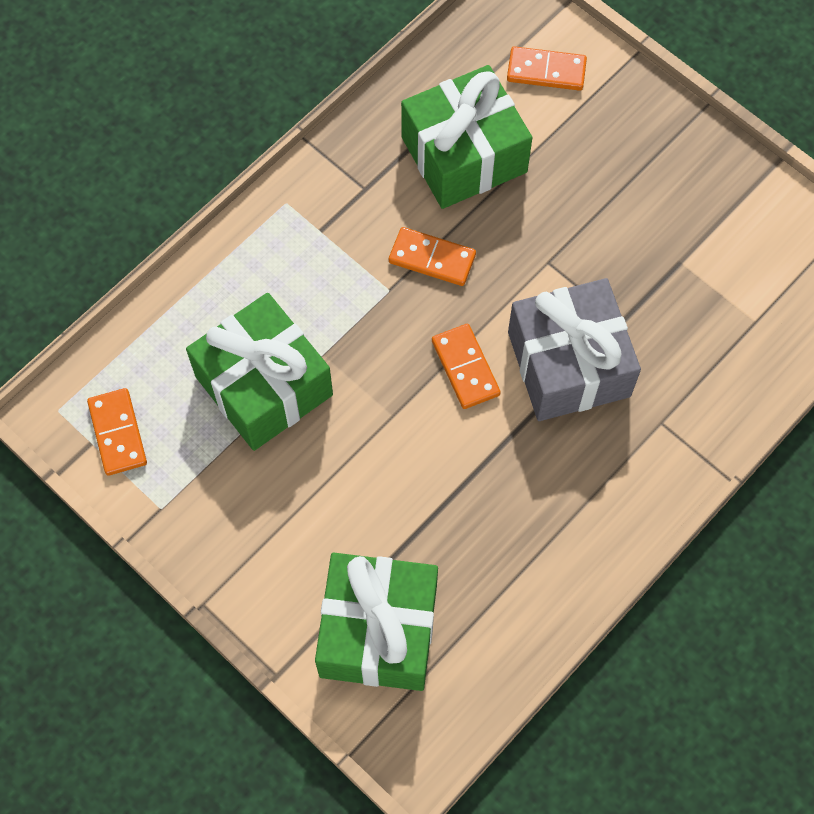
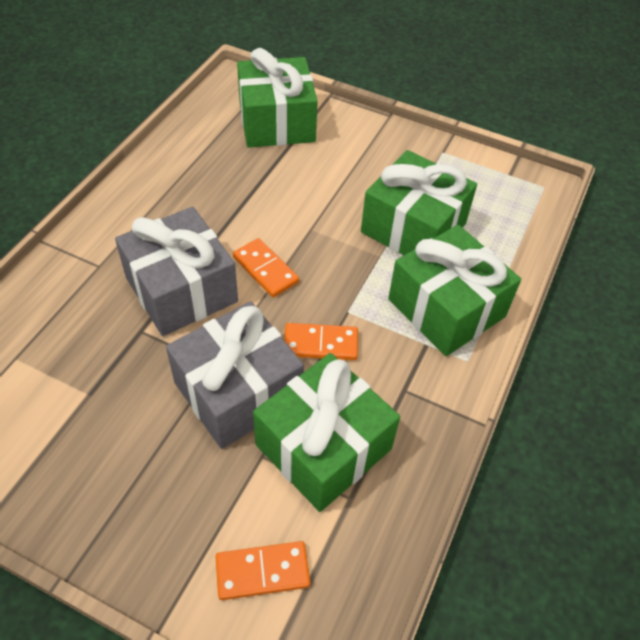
camera: 160 degrees right, 15 degrees down
(117, 433) = (496, 182): orange domino -> none
(278, 267) = (446, 308): none -> green gift
(531, 228) = (238, 391): none -> grey gift

